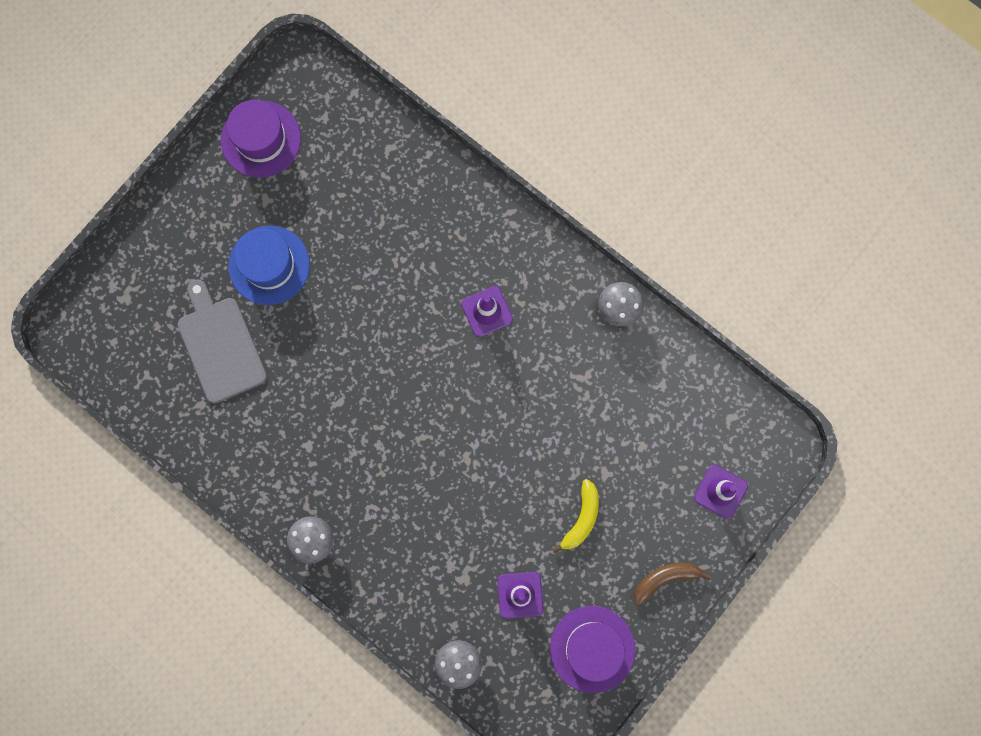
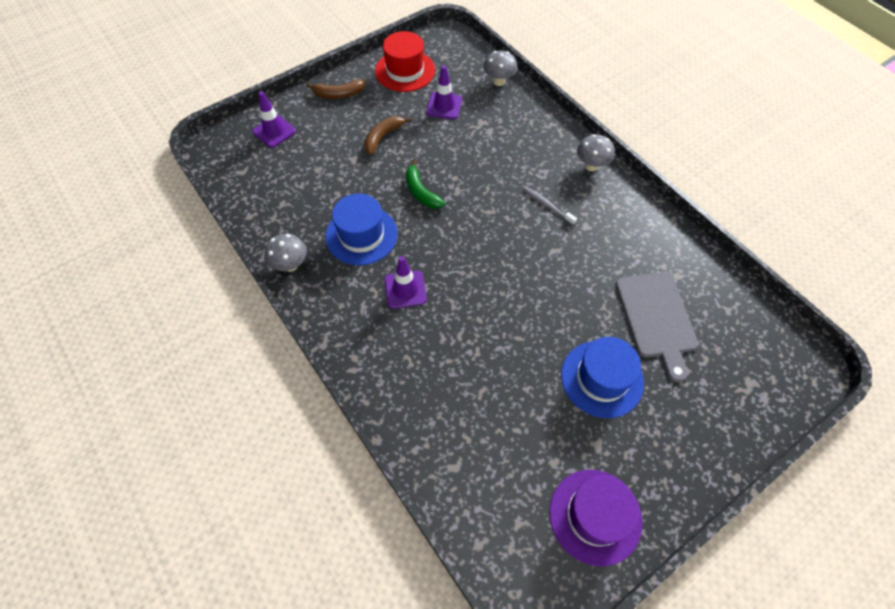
camera: 165 degrees left, 20 degrees down
(357, 464) = (547, 205): none -> grey toothbrush
(508, 445) = (421, 192): none -> green banana
(556, 366) = (361, 235): none -> blue hat
(581, 518) = (383, 137): yellow banana -> brown banana
(592, 649) = (405, 71): purple hat -> red hat

